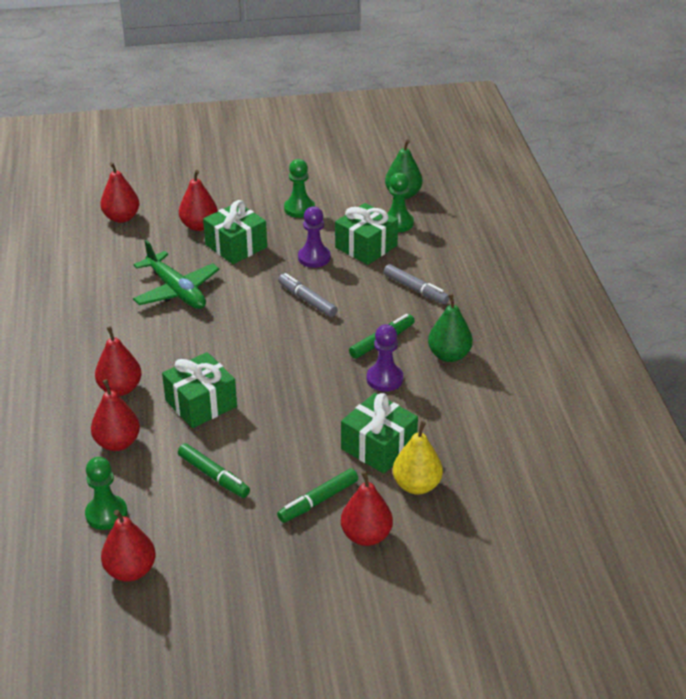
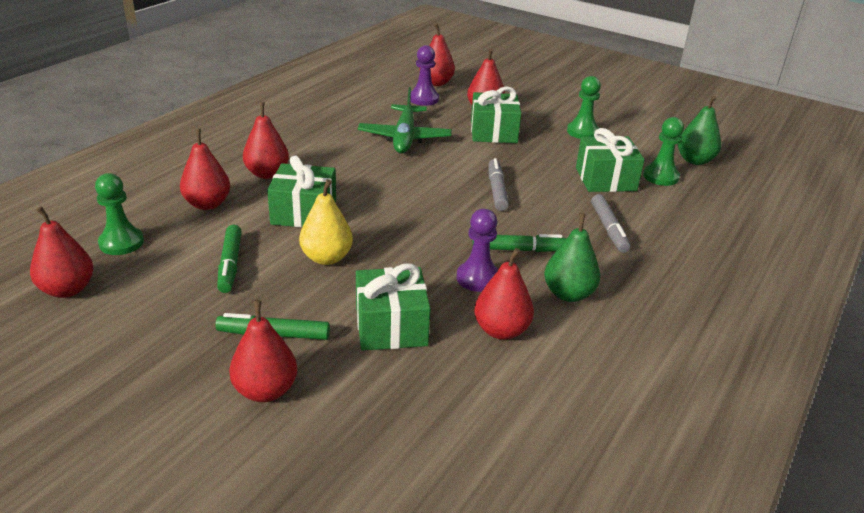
camera: 40 degrees right, 5 degrees down
(314, 258) = (546, 166): purple pawn -> purple pawn (424, 99)
(416, 485) = (375, 380): yellow pear -> yellow pear (326, 258)
(443, 406) = (501, 330): none -> red pear

